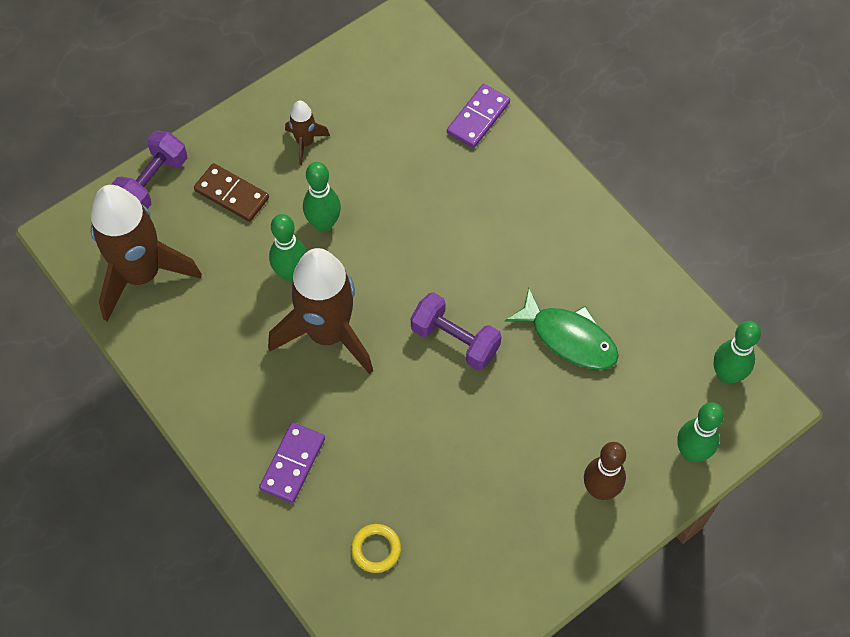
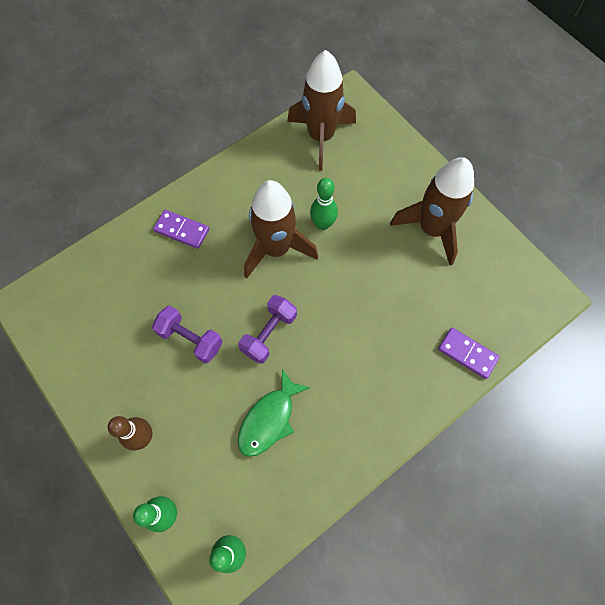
camera: 90 degrees right, 5 degrees up
(153, 182) = (391, 138): purple dumbbell -> purple dumbbell (190, 339)
(232, 194) = (385, 185): brown domino -> none
(305, 143) = (432, 229): brown rocket -> brown rocket, size x2.20
(324, 224) = (364, 243): green bowling pin -> none
(376, 549) = (117, 282): yellow ring -> none

